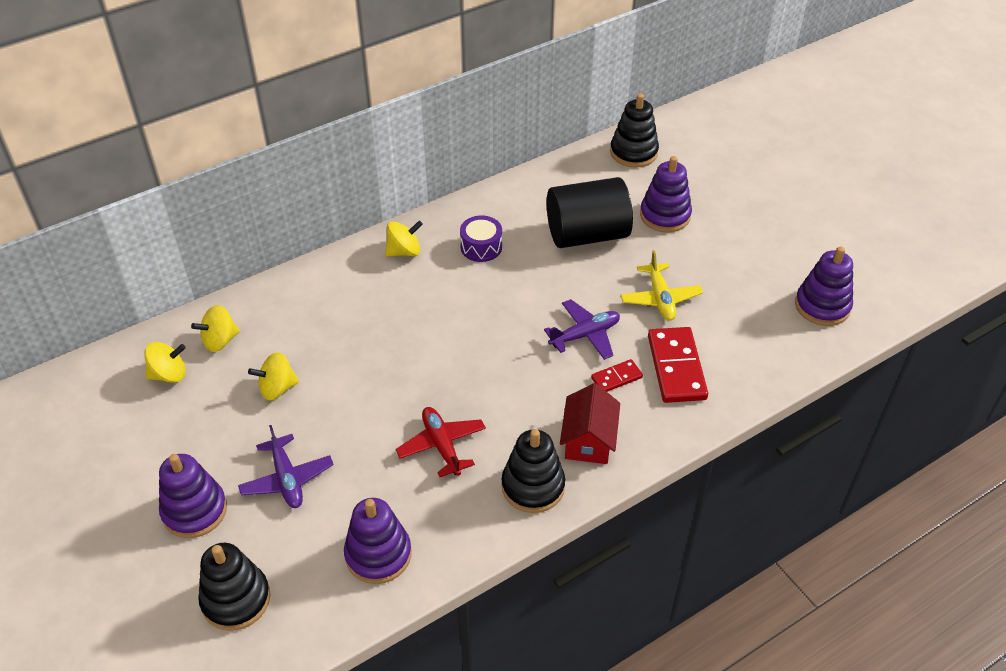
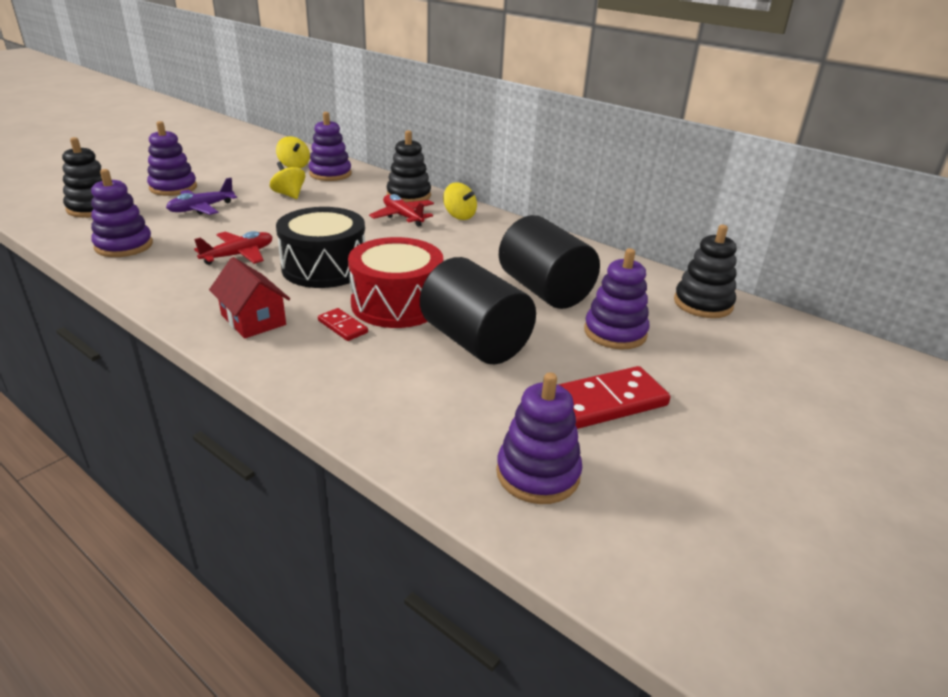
camera: 70 degrees right, 15 degrees down
(220, 341) = (330, 174): yellow spinning top -> purple stacking toy
(388, 296) = (403, 216): none -> red plane
(481, 247) = (487, 244): purple drum -> none
(495, 377) = (324, 268): none -> black drum
(533, 486) = (192, 298): black stacking toy -> black stacking toy (408, 195)
(585, 335) = (397, 304): purple plane -> red drum
(588, 440) = (253, 320): red house -> red house turned 60 degrees clockwise
(660, 298) = (475, 341): yellow plane -> black cylinder
(676, 367) = (370, 362): red domino -> red domino (606, 402)

